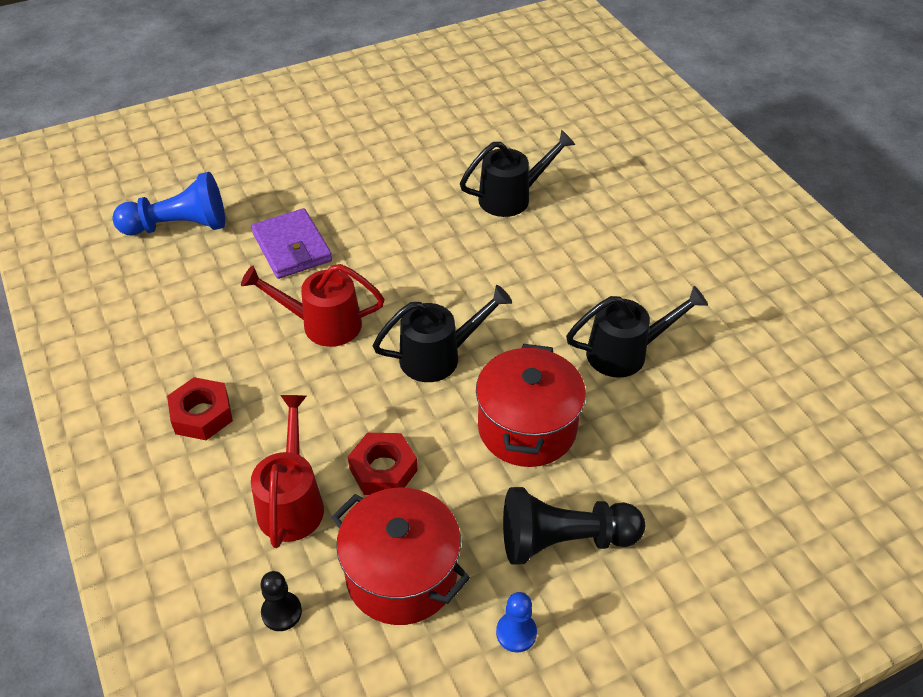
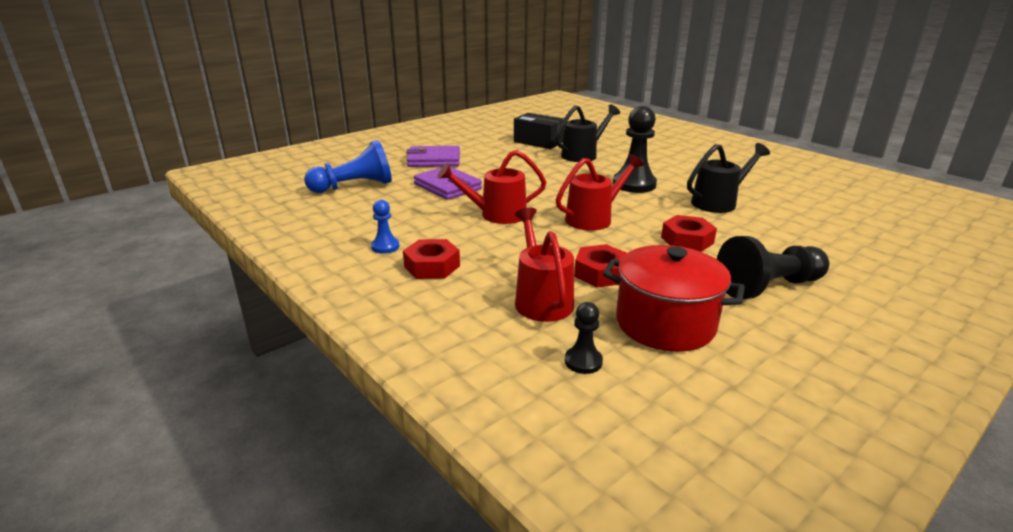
camera: 15 degrees left, 20 degrees down
(303, 177) = (434, 160): none -> purple wallet
(439, 356) = (594, 218): black watering can -> red watering can
(467, 151) = (538, 142): none -> black box
(516, 633) = (785, 339): blue pawn -> blue pawn (385, 247)
(527, 428) = (687, 240): red pot -> red nut
(538, 287) = (634, 184): none -> black pawn

